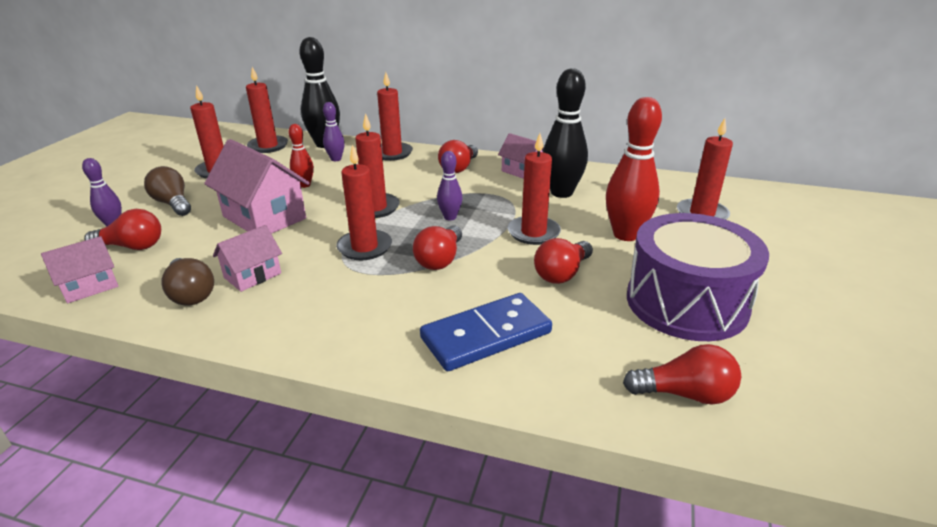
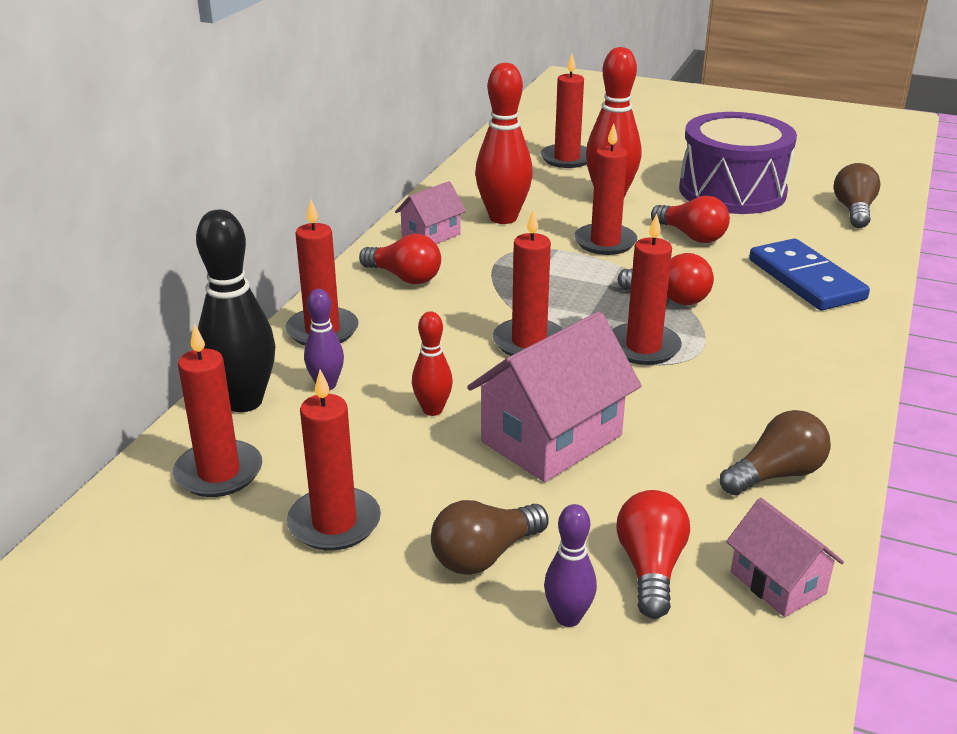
camera: 85 degrees left, 0 degrees up
(252, 275) = (722, 428): pink house -> none
(450, 217) = (562, 289): purple bowling pin -> none
(561, 193) = (503, 218): black bowling pin -> red bowling pin
(685, 394) = (854, 211): red light bulb -> brown light bulb

